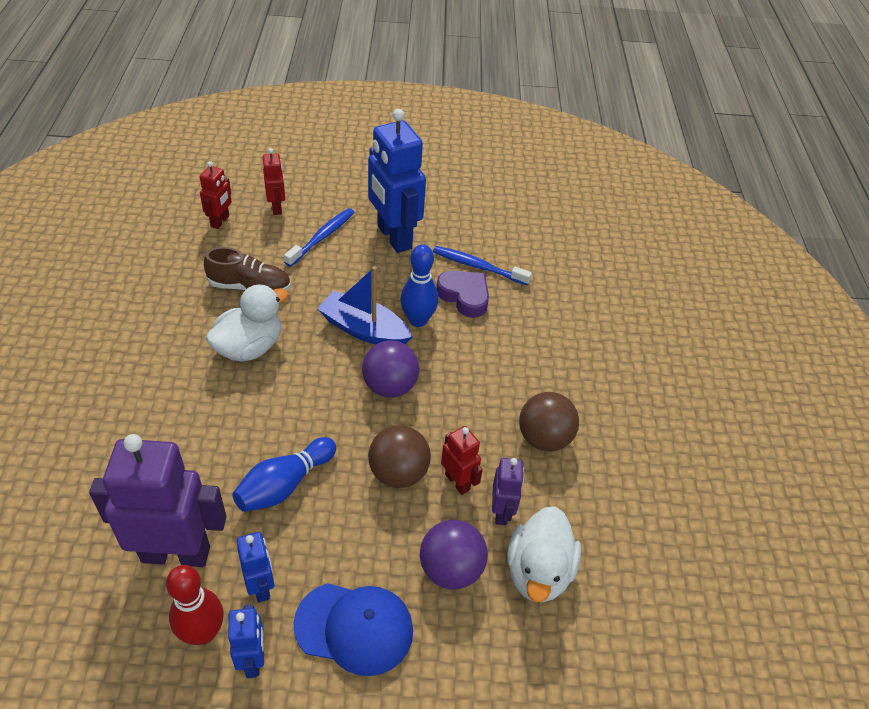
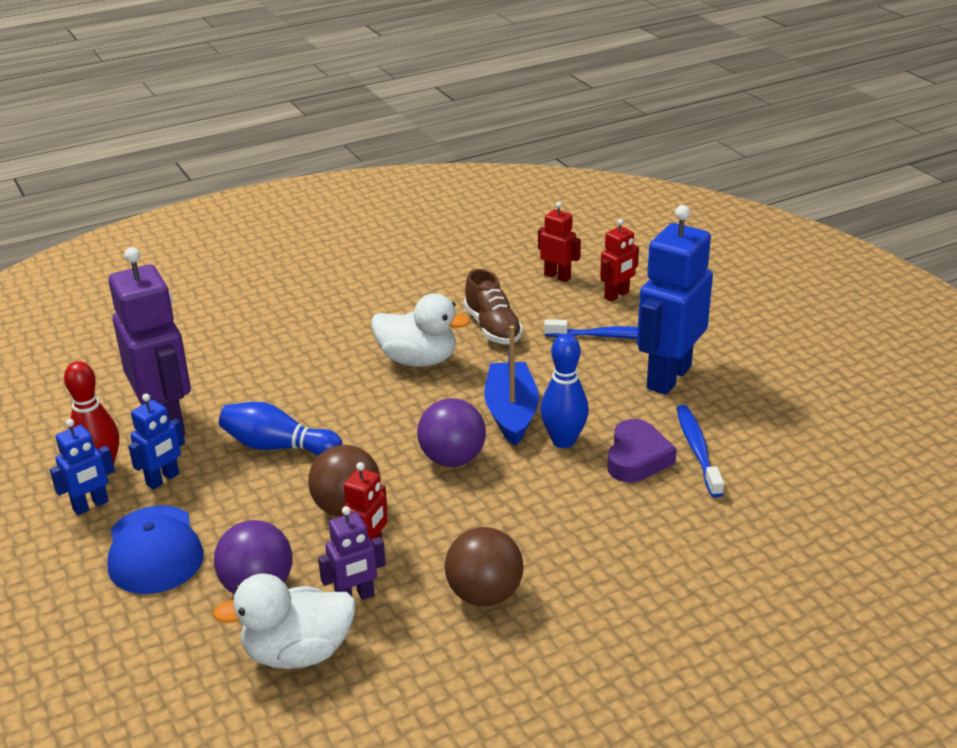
camera: 65 degrees right, 15 degrees down
(220, 221) = (557, 276): red robot -> red robot turned 135 degrees counterclockwise

